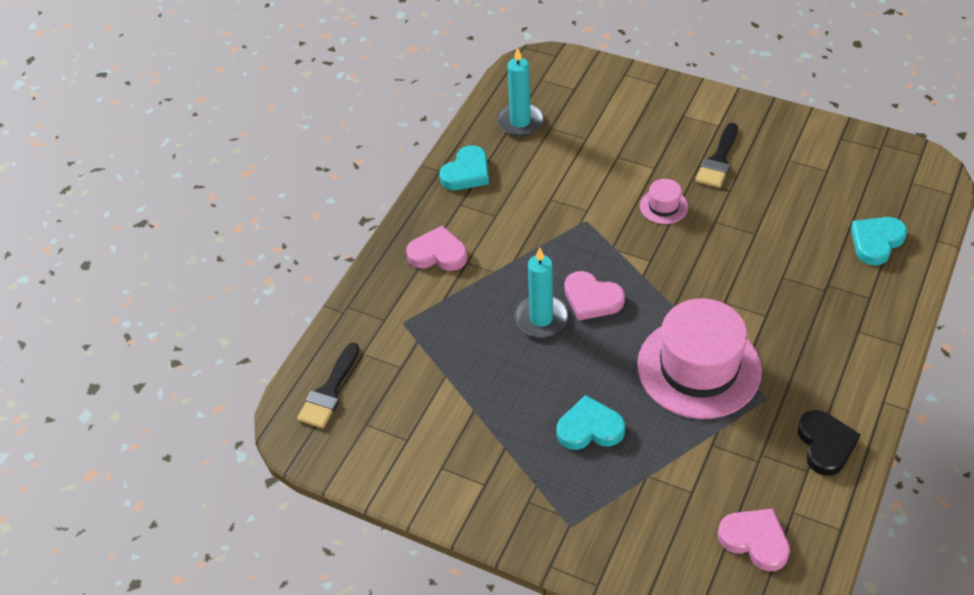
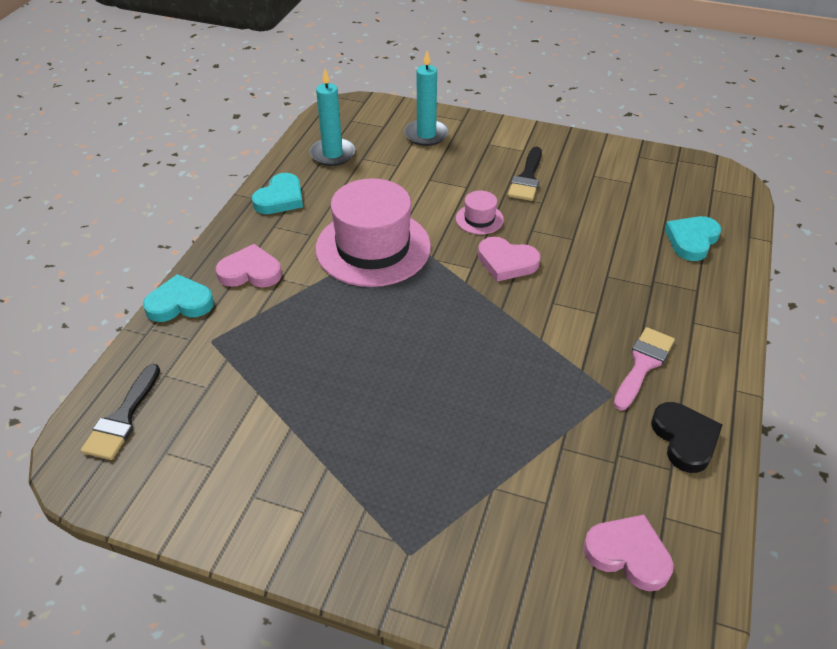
camera: 10 degrees left, 5 degrees down
(541, 318) = (362, 328): turquoise candle -> turquoise candle (426, 135)
(590, 428) = (423, 439): turquoise heart -> turquoise heart (180, 303)
(592, 299) = (415, 306): pink heart -> pink heart (506, 262)
(699, 367) = (535, 367): pink hat -> pink hat (373, 247)
(800, 371) = (643, 364): none -> pink brush

